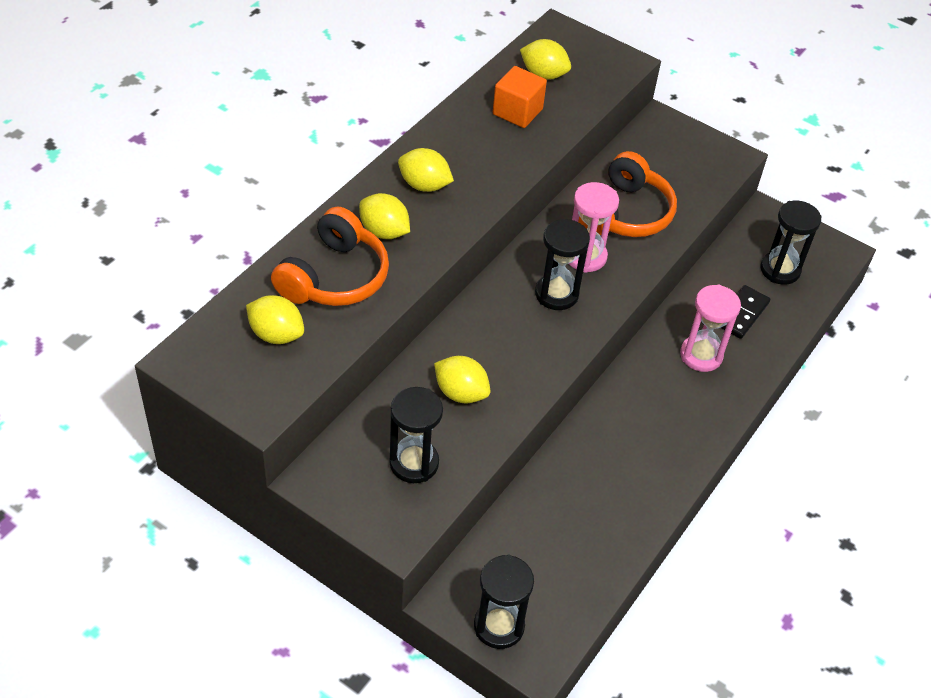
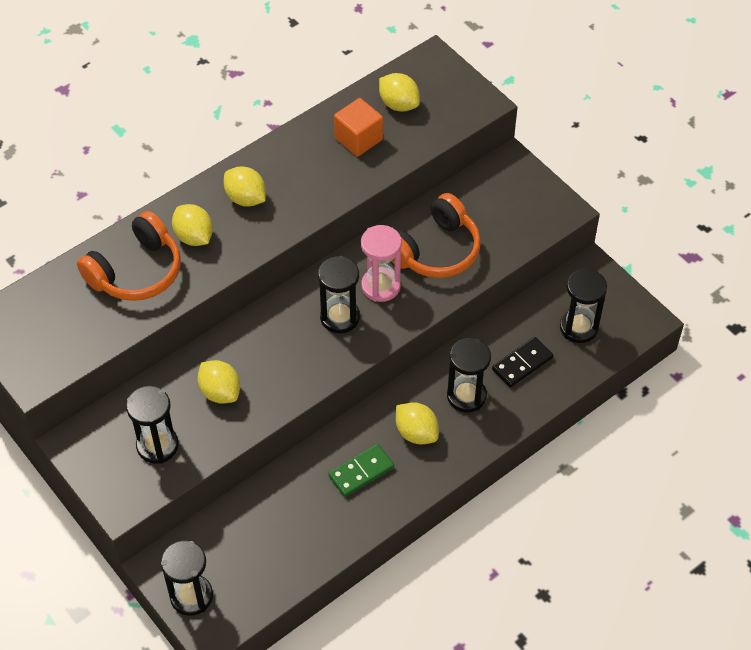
camera: 20 degrees right, 5 degrees up
(276, 334) = (70, 314): yellow lemon -> yellow lemon (416, 433)
(627, 452) = (361, 471): none -> green domino
(701, 355) = (466, 396): pink hourglass -> black hourglass

